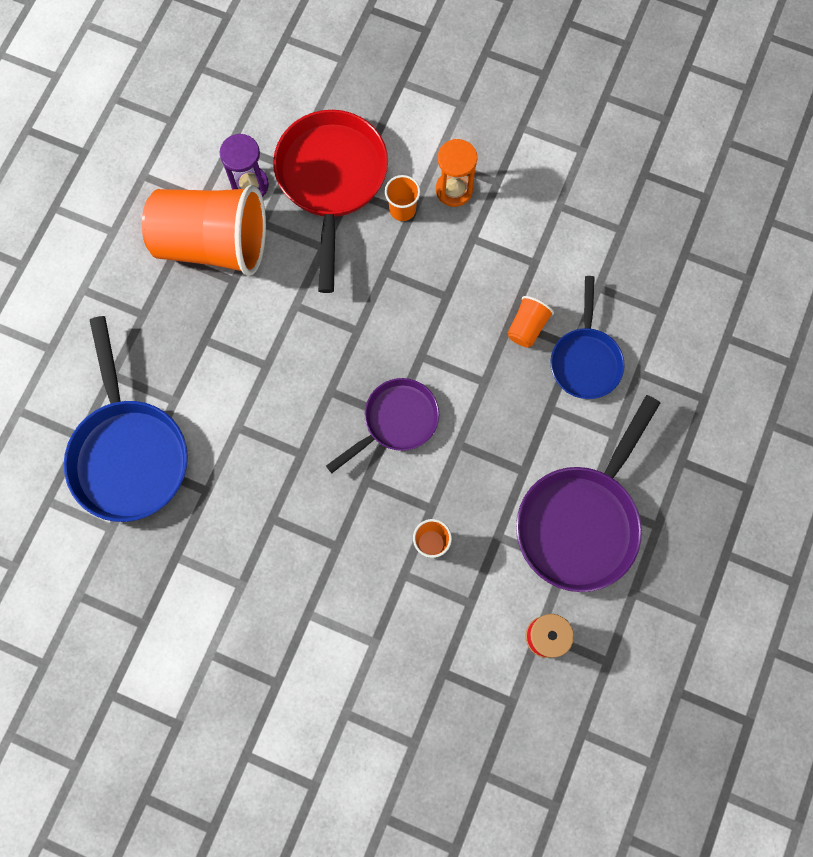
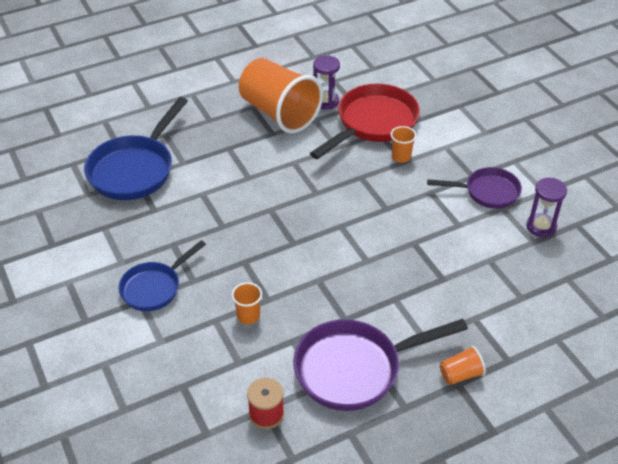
camera: 40 degrees right, 30 degrees down
(396, 421) = (292, 246): purple pan -> purple pan (487, 192)
(454, 190) = (441, 165): orange hourglass -> none
(527, 327) = (421, 251): orange cup -> orange cup (460, 374)
(585, 360) = (443, 289): blue pan -> blue pan (154, 287)
(614, 203) = (541, 226): none -> purple hourglass

